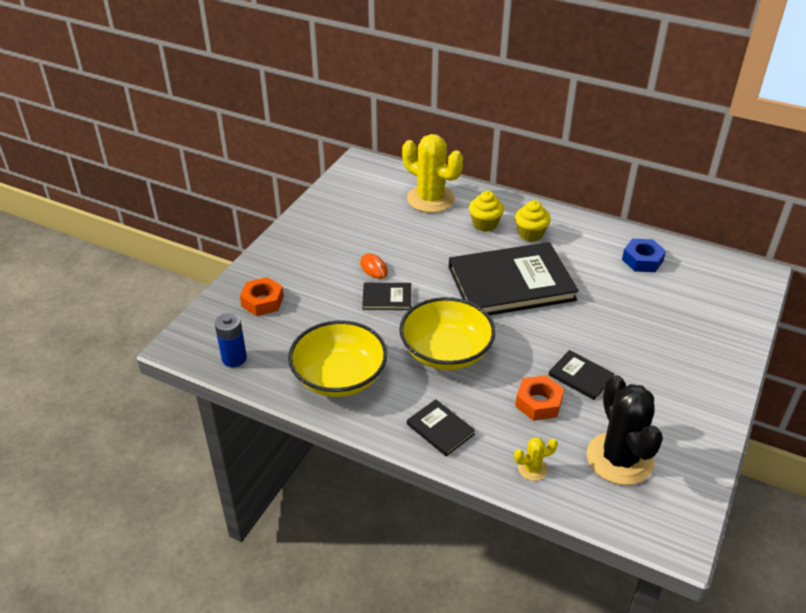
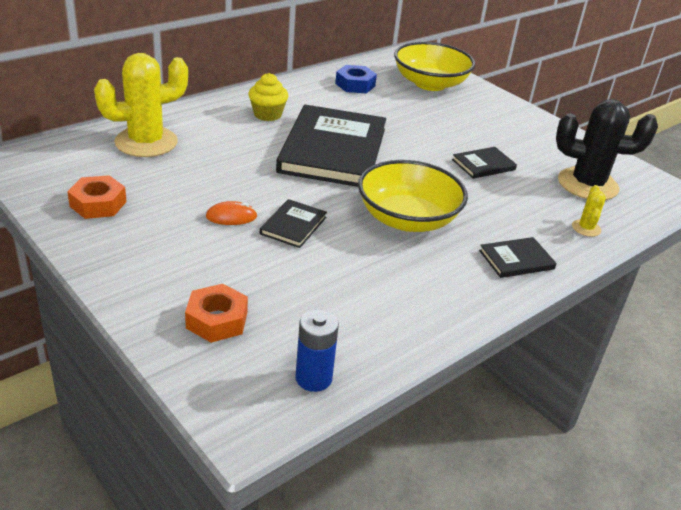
camera: 70 degrees left, 5 degrees down
(339, 377) = (403, 300): yellow bowl -> yellow bowl (430, 84)
(485, 224) = (226, 130): yellow cupcake -> none
(538, 403) = (506, 196): orange nut -> orange nut (98, 204)

